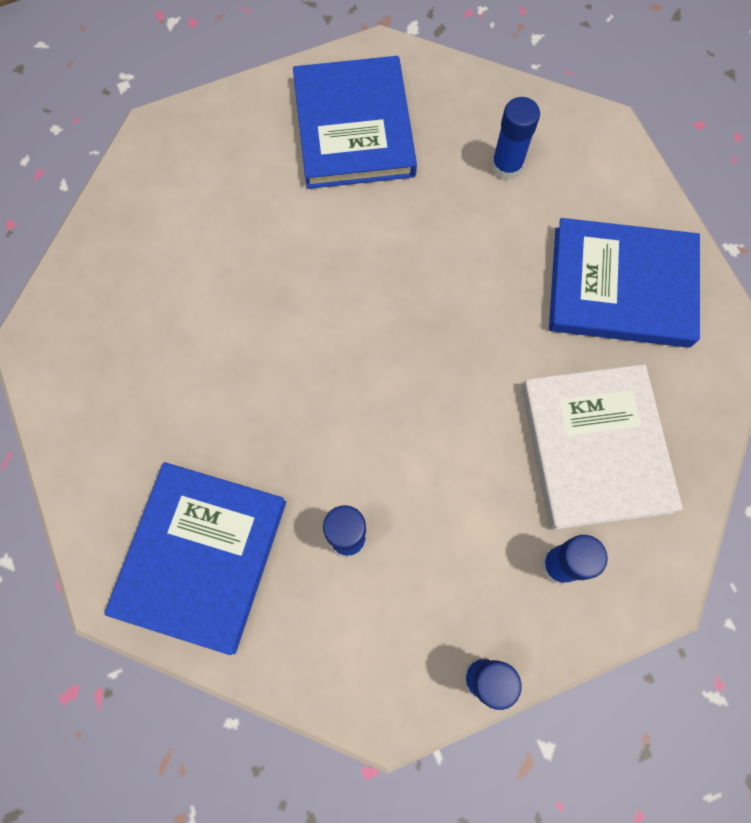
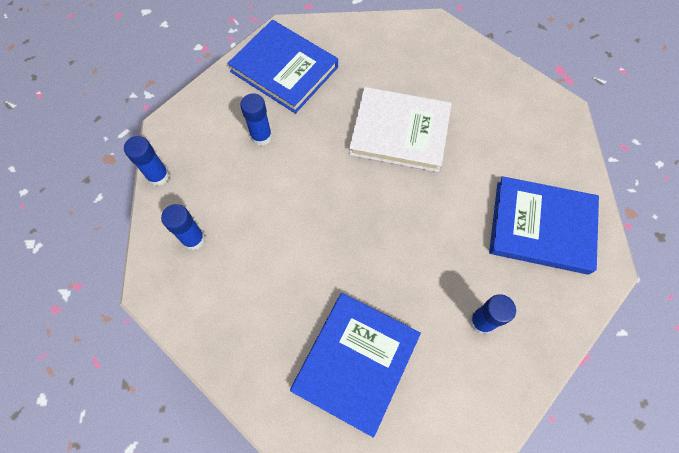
camera: 110 degrees right, 5 degrees down
(595, 448) = (251, 291): white book -> white book (399, 132)

